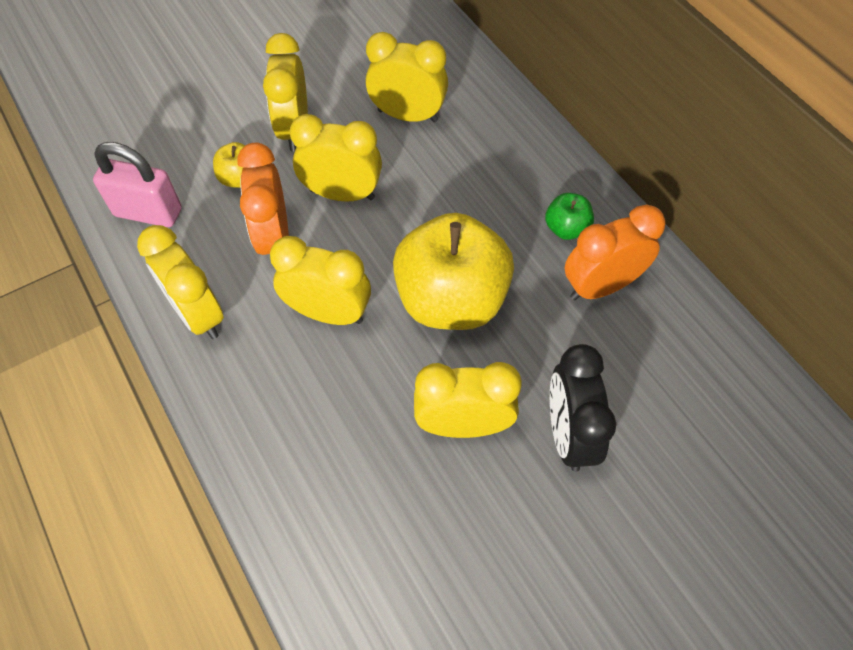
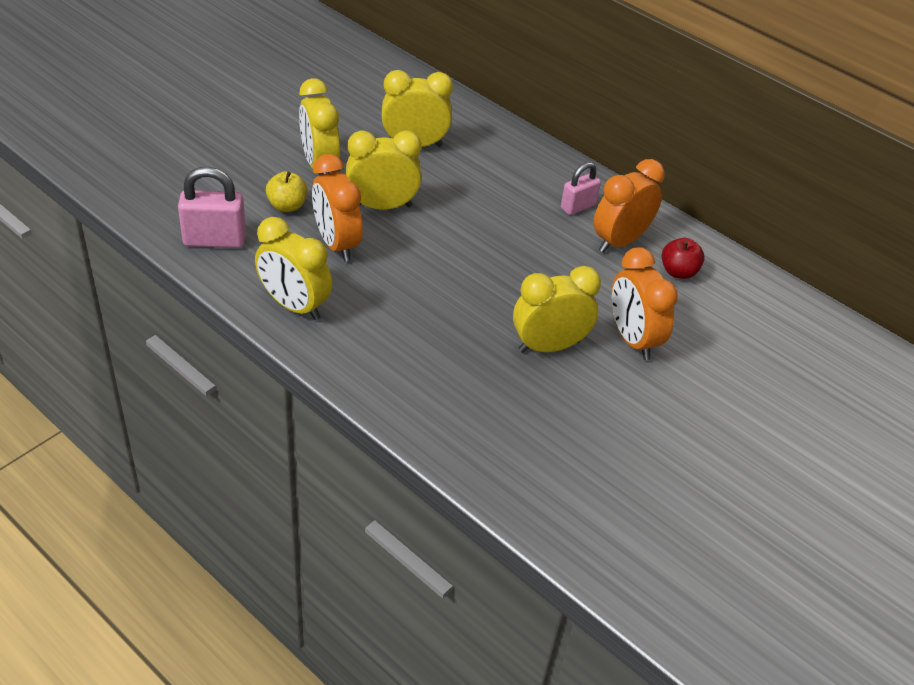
camera: 20 degrees left, 15 degrees down
(328, 313) = (407, 289): yellow clock -> none
(451, 300) = (505, 266): yellow apple -> none
(566, 228) = (578, 207): green apple -> pink padlock
(568, 434) = (633, 339): black clock -> orange clock
(659, 343) = (678, 272): none -> red apple

